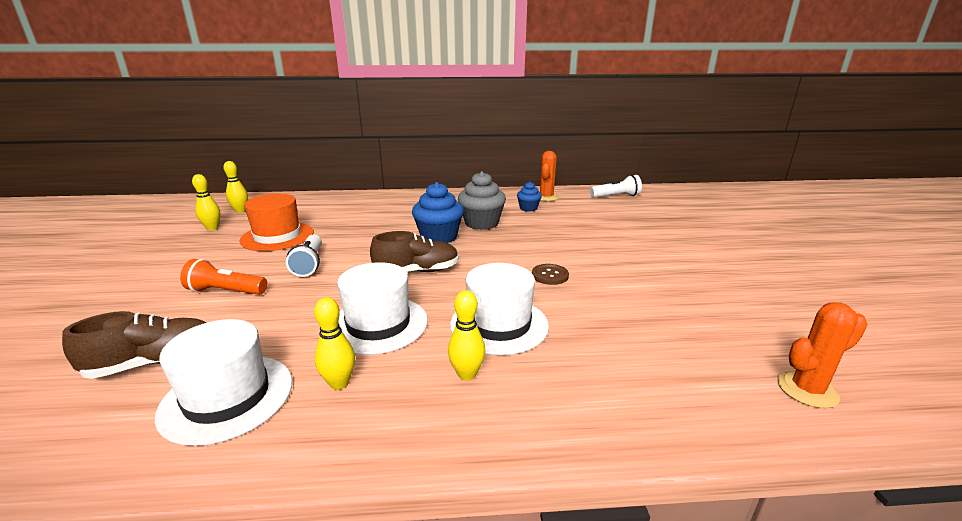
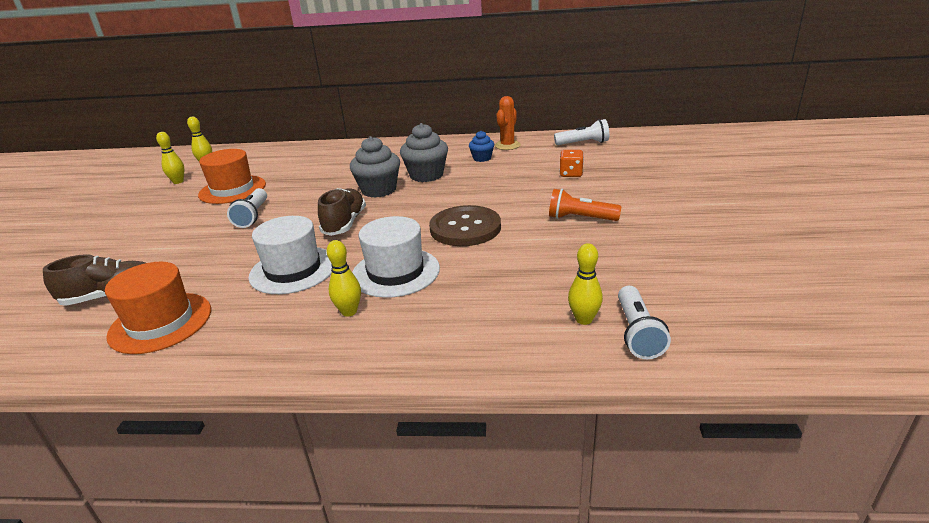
camera: 10 degrees right, 5 degrees up
(226, 291) = (177, 240): orange flashlight -> orange flashlight (580, 218)
(227, 397) = (160, 322): white hat -> orange hat
(339, 383) = (246, 315): yellow bowling pin -> yellow bowling pin (584, 319)
(417, 271) = (344, 223): brown shoe -> brown shoe turned 75 degrees counterclockwise
(439, 237) = (379, 190): blue cupcake -> grey cupcake
(550, 275) = (465, 228): brown button -> brown button, size x2.02
(622, 223) = (571, 174): none -> orange dice
(807, 390) = (637, 333): orange cactus -> white flashlight

